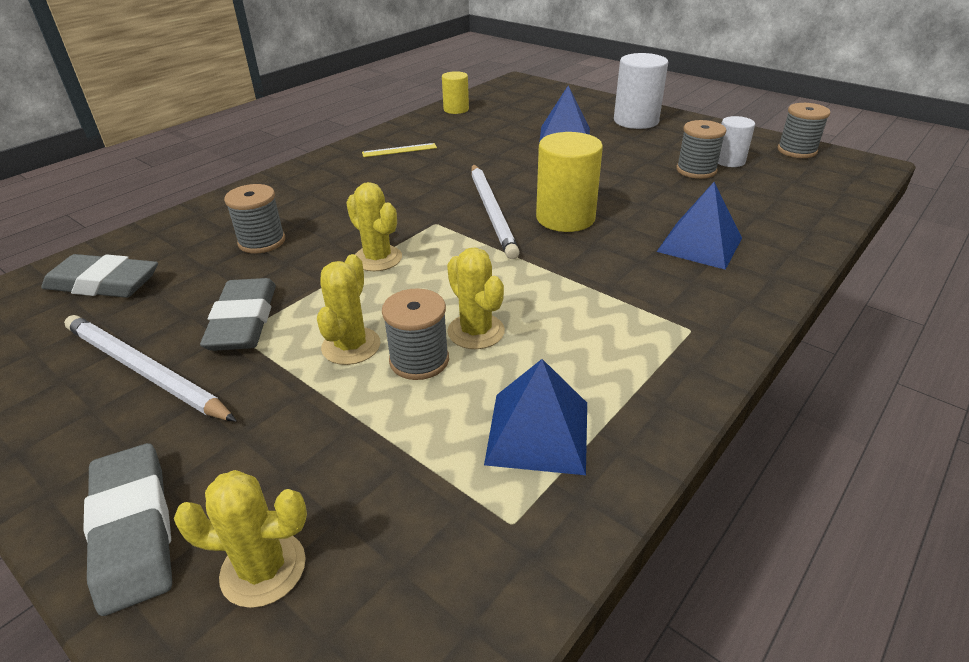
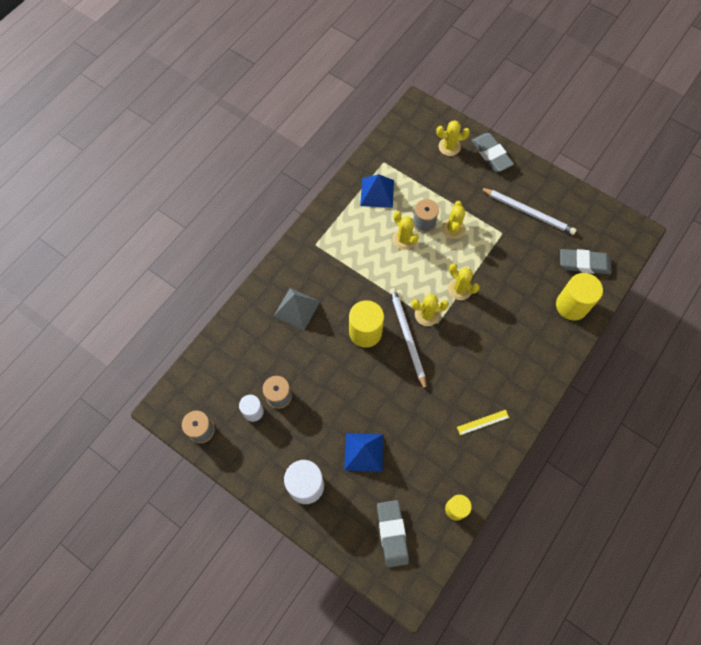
camera: 175 degrees right, 30 degrees up
(182, 235) = (571, 305): none -> yellow cylinder
(243, 321) = (504, 241): grey eraser -> grey eraser (392, 533)
(262, 242) = (525, 301): grey spool -> none
(451, 232) = (427, 315): none -> yellow cactus
(700, 244) = (297, 308): blue pyramid -> grey pyramid

